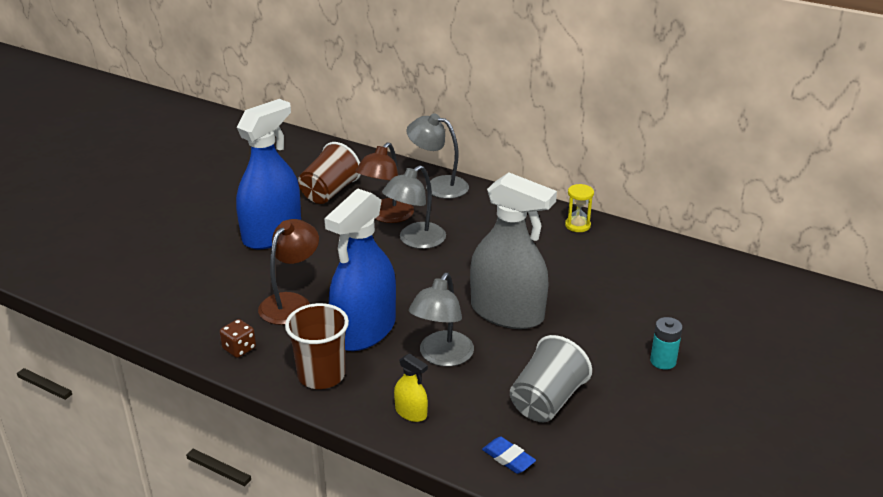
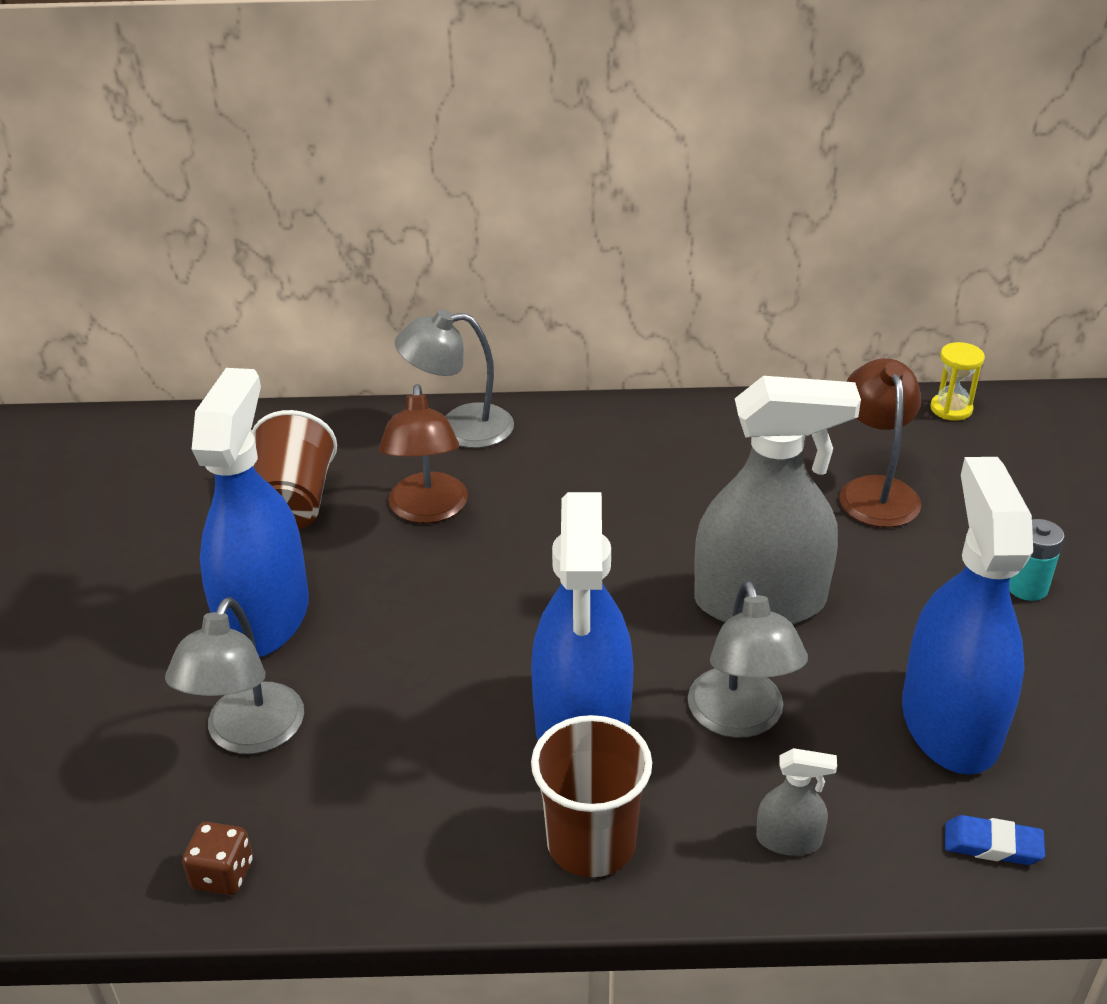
camera: 30 degrees left, 5 degrees up
(239, 349) = (408, 861): brown dice -> brown dice (223, 874)
(291, 303) = (416, 731): brown lamp -> brown lamp (875, 490)
(411, 412) = (788, 839): yellow spray bottle -> grey spray bottle
(415, 240) = (512, 535): grey lamp -> grey lamp (248, 735)
(547, 401) = (950, 722): grey cup -> blue spray bottle
(577, 225) = (719, 420): yellow hourglass -> yellow hourglass (951, 409)

